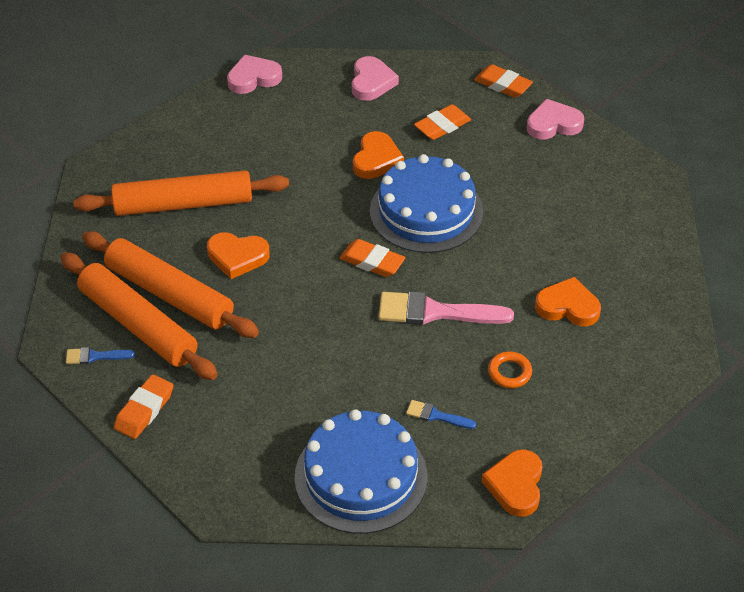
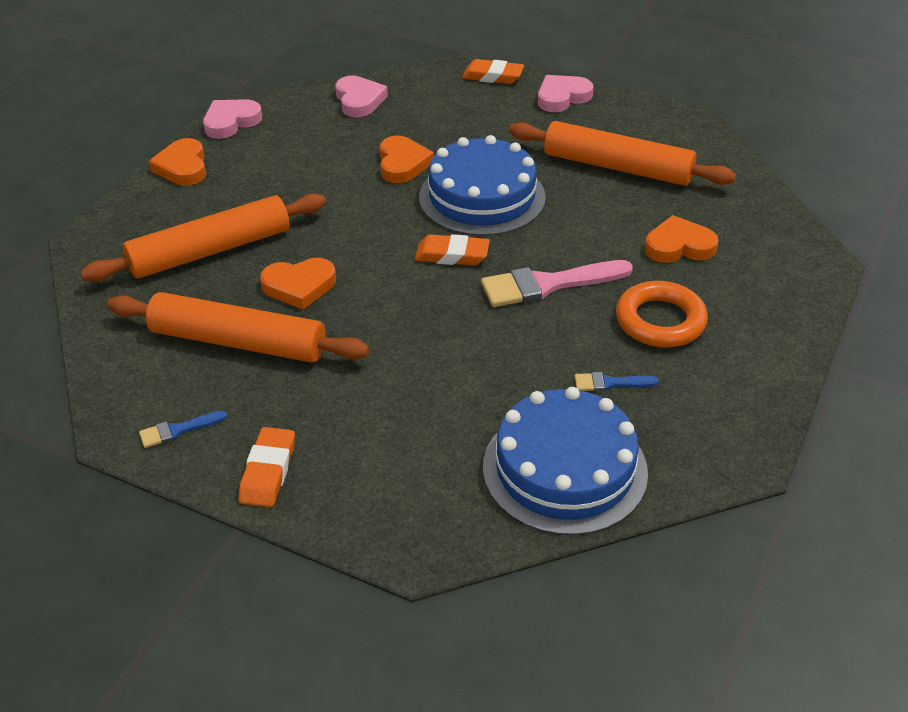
camera: 20 degrees left, 5 degrees down
(138, 325) = (216, 382): orange rolling pin -> orange rolling pin (617, 167)
(442, 126) = (454, 121): orange eraser -> none
(509, 372) = (660, 321): orange ring -> orange ring, size x1.78
(515, 485) = (738, 428): orange heart -> orange heart (182, 167)

